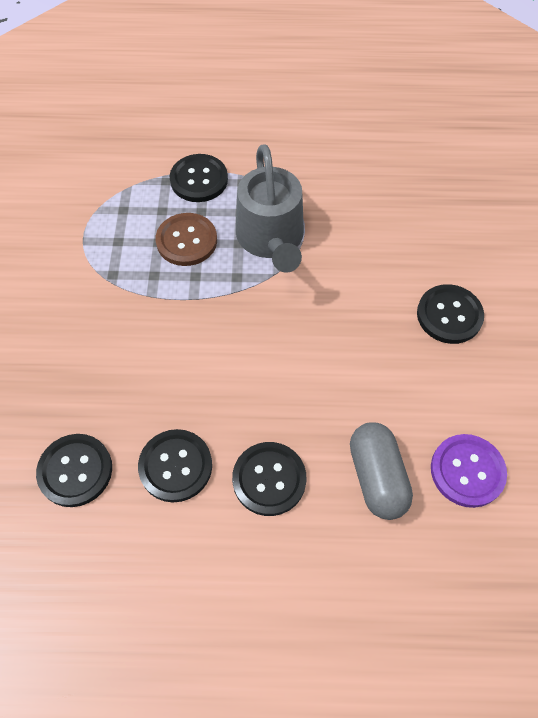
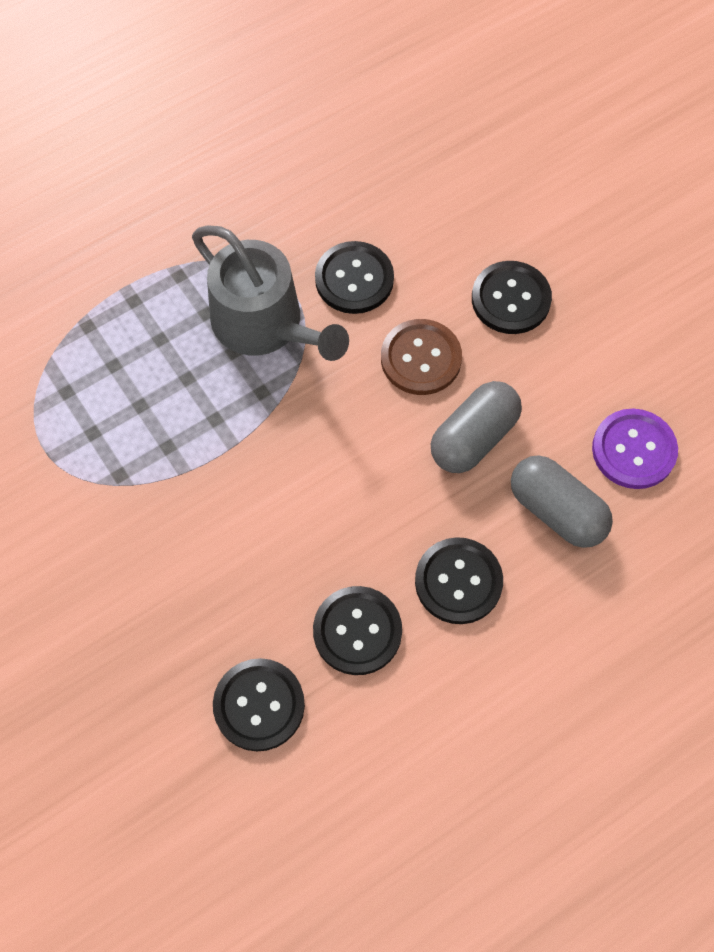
camera: 35 degrees left, 5 degrees up
(186, 241) = (172, 384): brown button -> brown button (421, 358)
(199, 180) = (126, 301): black button -> black button (354, 279)
(354, 389) = (474, 438): none -> grey capsule

